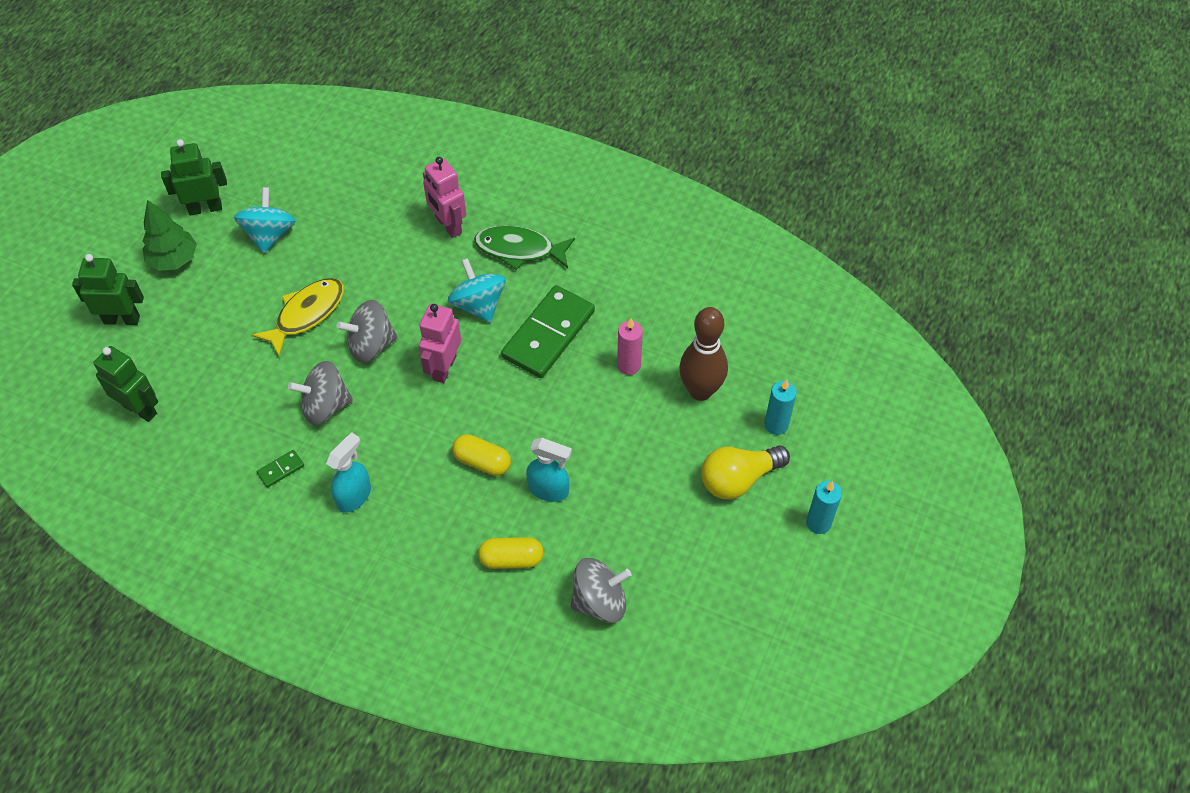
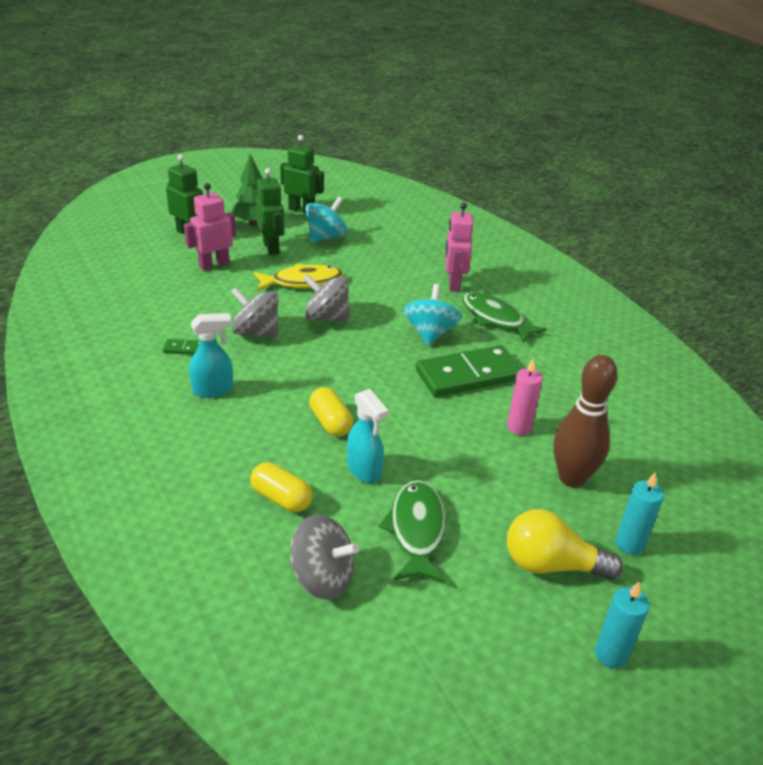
camera: 35 degrees right, 20 degrees down
(140, 409) = (142, 276): green robot -> green robot (271, 248)
(444, 367) = (365, 354): pink robot -> pink robot (214, 265)
(630, 516) = (417, 530): none -> green fish

